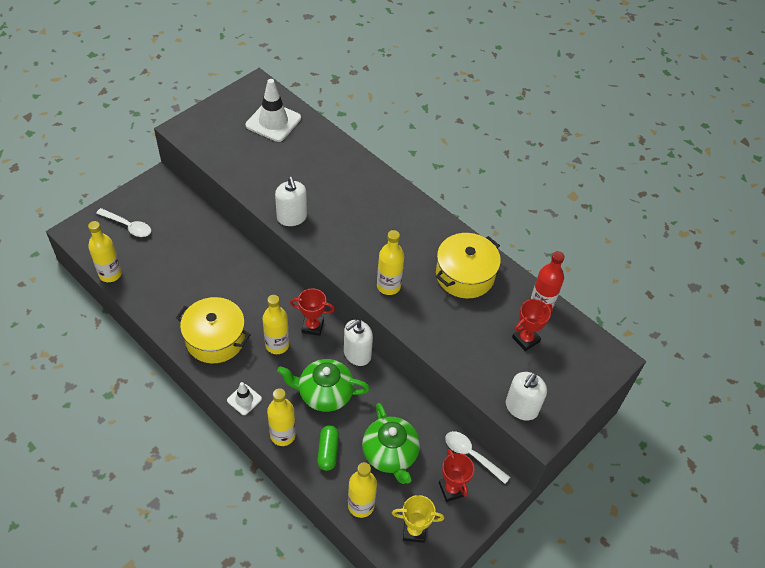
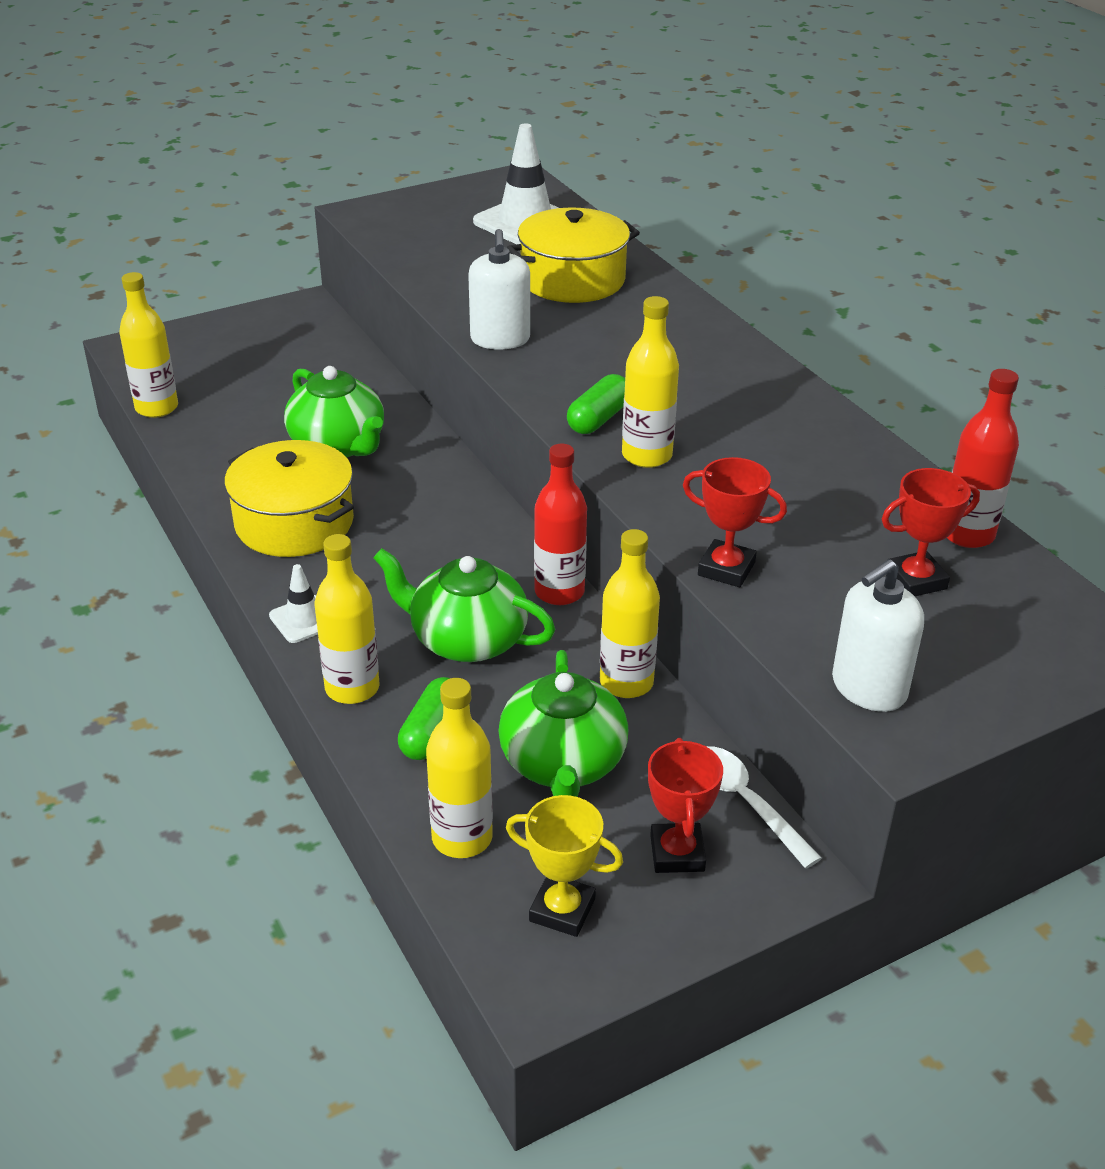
camera: 20 degrees right, 15 degrees down
(128, 226) = (221, 353): white spoon -> none
(217, 281) = (338, 445): none -> green teapot
(277, 345) = (407, 551): yellow bottle -> yellow bottle (626, 682)
(312, 326) = (488, 536): red trophy -> red trophy (726, 569)
(357, 354) = (559, 592): white soap dispenser -> red bottle
(358, 265) = (599, 419): none -> green capsule
(465, 275) = (813, 464): yellow pot -> yellow pot (572, 279)

